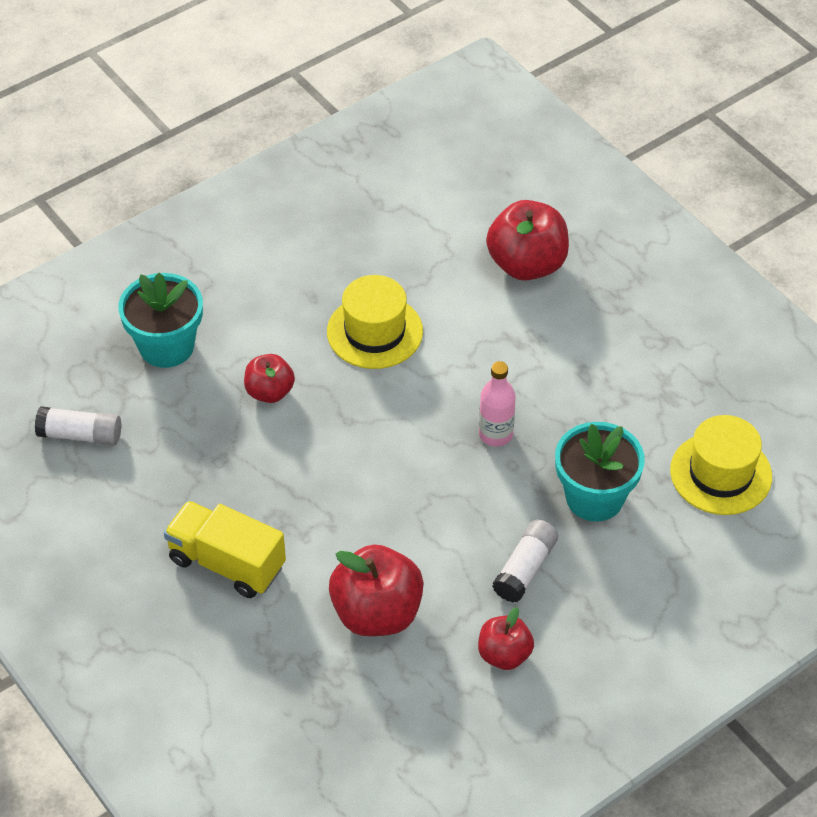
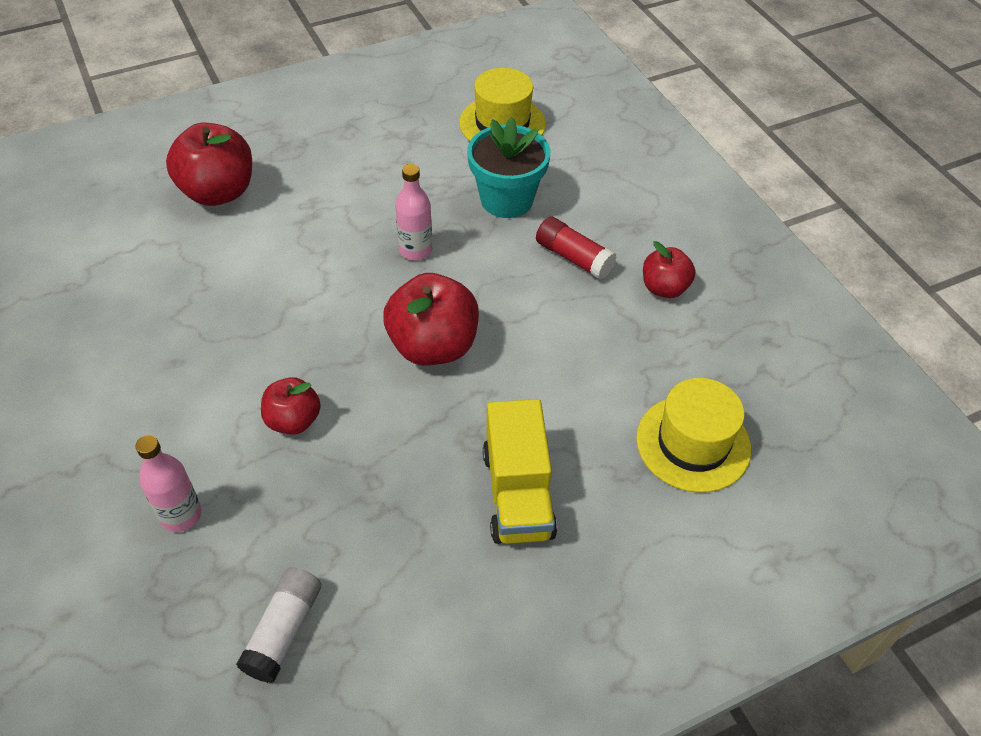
camera: 80 degrees left, 0 degrees up
(166, 346) = (181, 515): turquoise flower pot -> pink bottle
(227, 563) = (518, 493): yellow truck -> yellow truck turned 45 degrees counterclockwise
(375, 332) = (249, 317): yellow hat -> yellow hat (693, 443)
(377, 613) = (605, 372): red apple -> red apple (433, 346)
(525, 569) = (574, 258): white glue stick -> red glue stick

